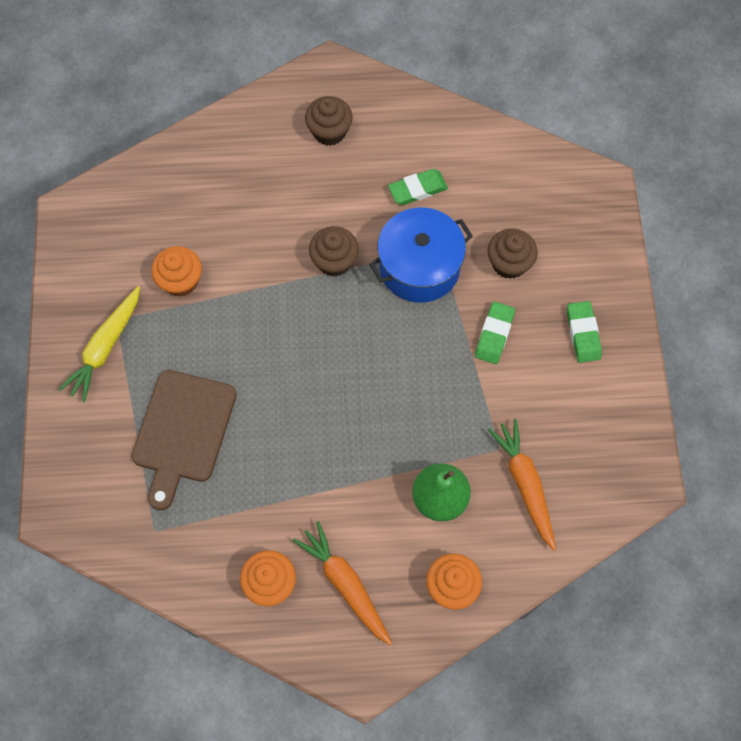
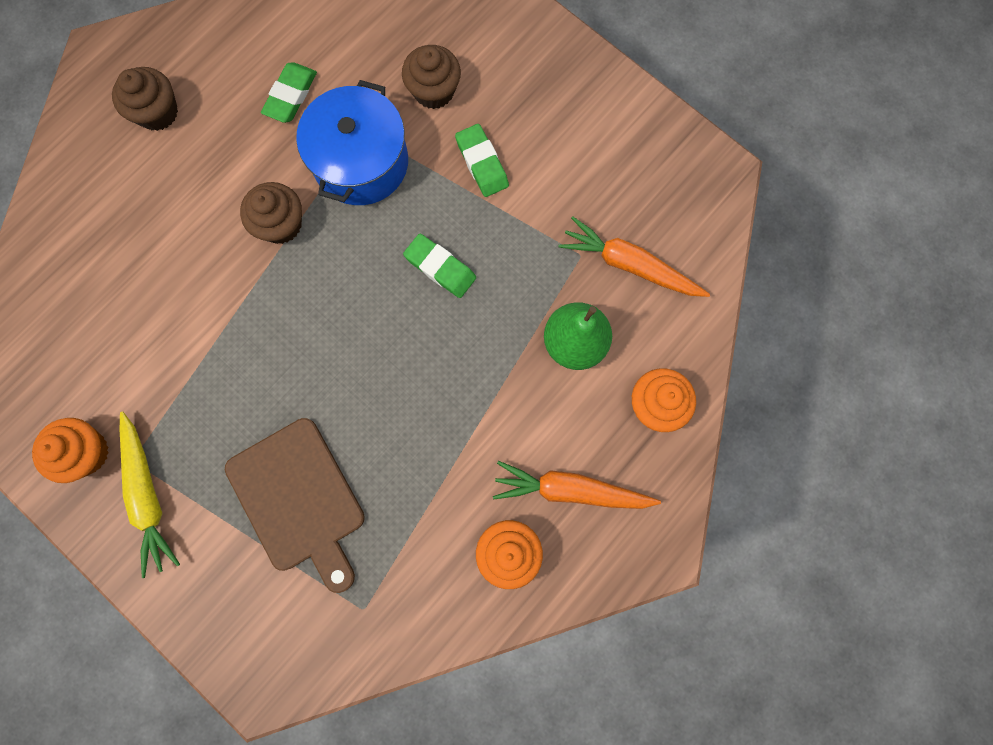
camera: 45 degrees left, 10 degrees up
(181, 281) = (157, 369): orange cupcake -> orange cupcake (86, 452)
(583, 333) = (552, 96): green eraser -> green eraser (440, 268)

